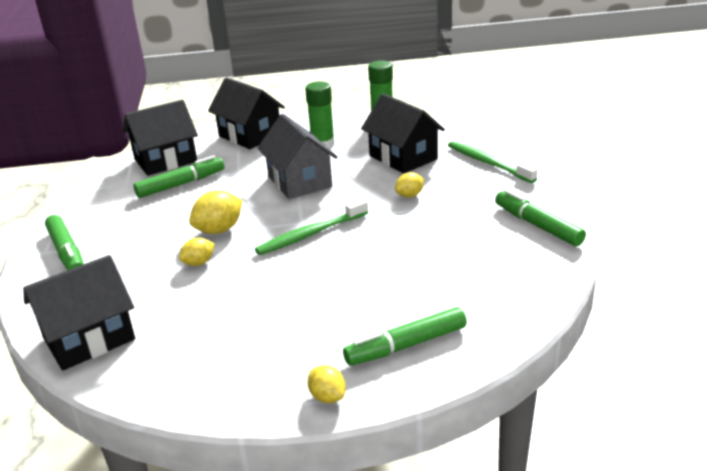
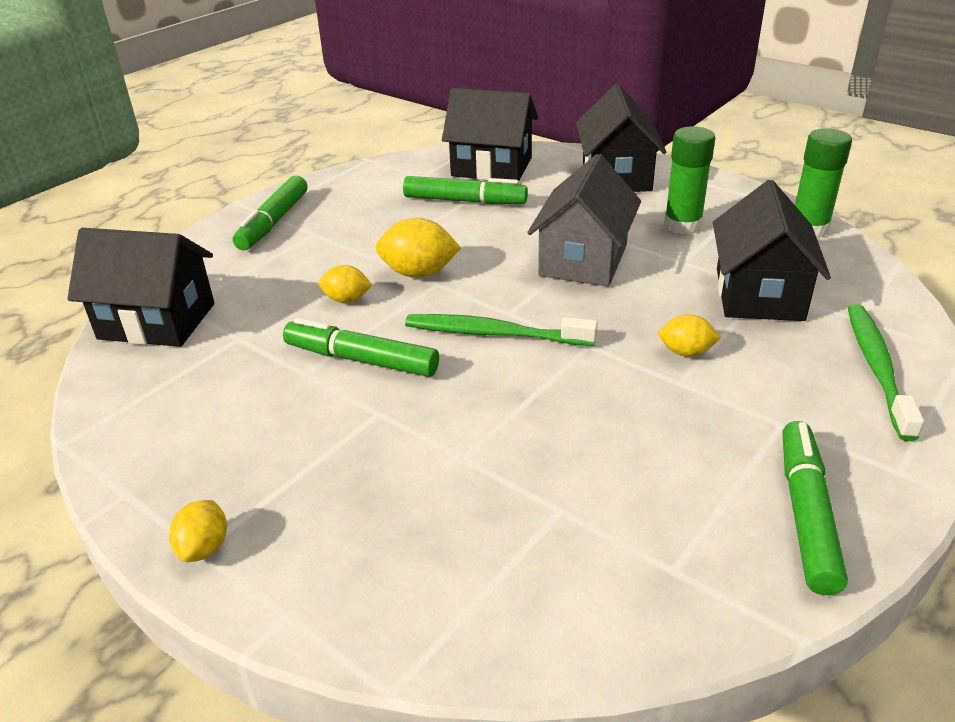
camera: 45 degrees right, 5 degrees up
(406, 345) = (367, 554): green marker -> green marker (361, 359)

